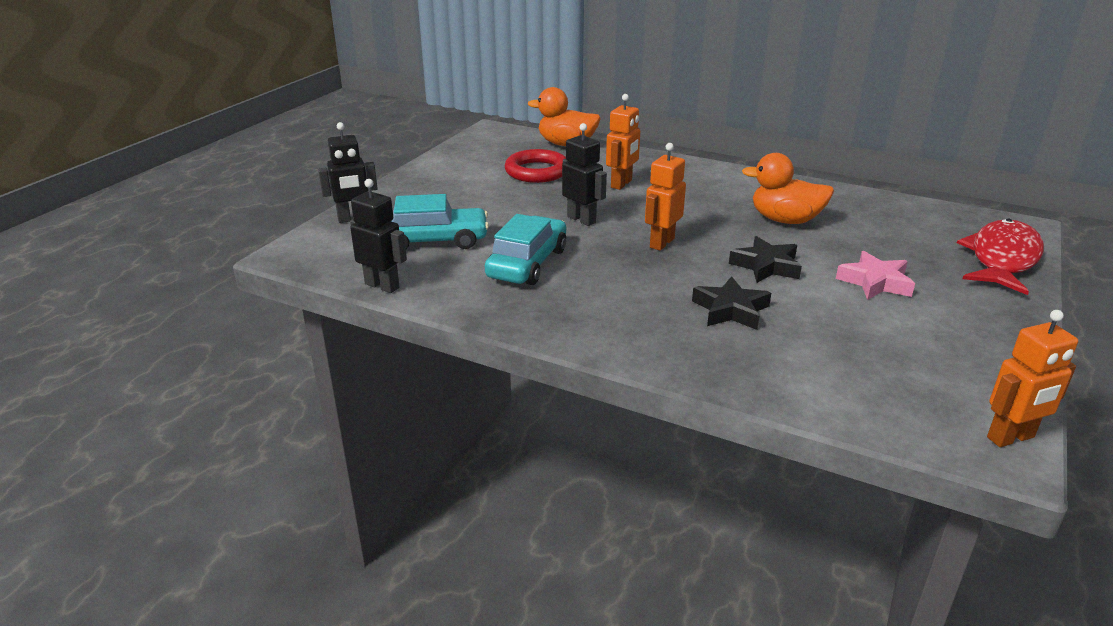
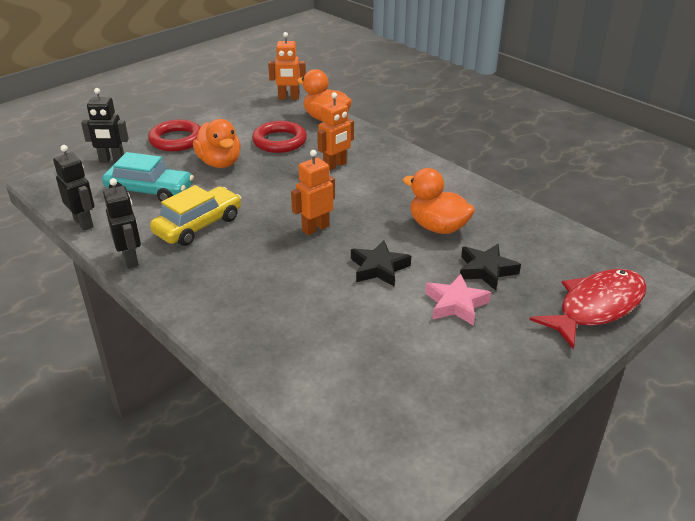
camera: 20 degrees right, 5 degrees up
(414, 187) = (176, 140): none -> red ring
(489, 201) = (220, 163): none -> orange duck
(527, 263) = (198, 225): turquoise car -> yellow car
(582, 219) = (273, 194): black robot -> black robot (131, 259)
(730, 310) = (311, 302): black star -> black star (486, 270)
(1011, 438) = (424, 475): orange robot -> orange robot (288, 98)

